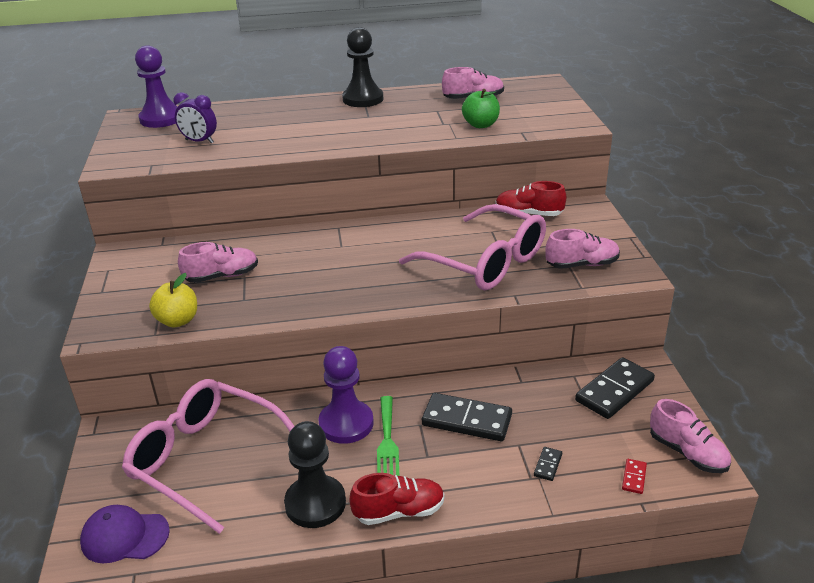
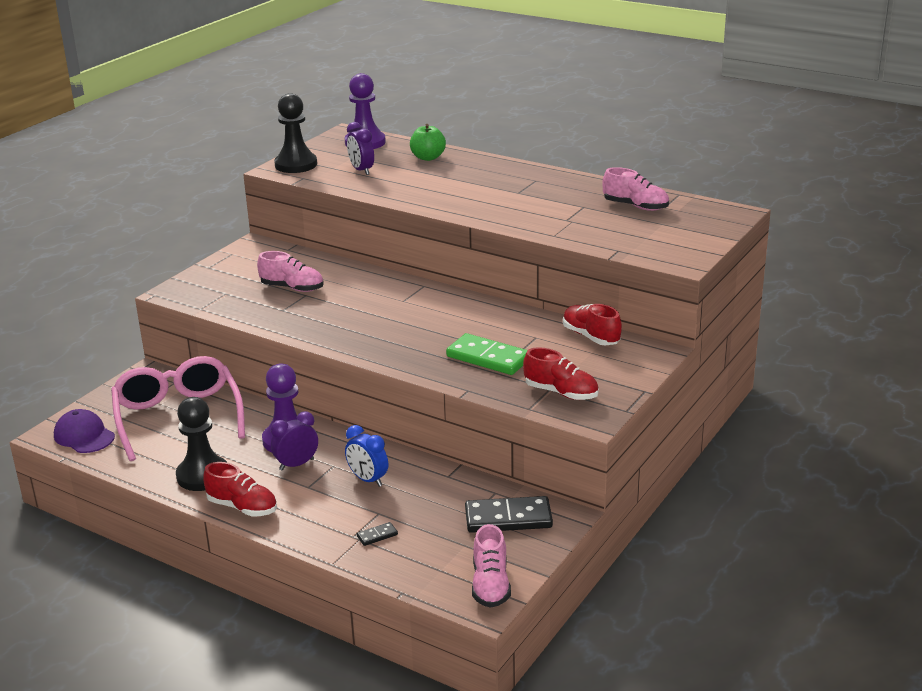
camera: 40 degrees right, 5 degrees down
(178, 321) = (224, 306): yellow apple -> none
(363, 99) = (541, 176): black pawn -> black pawn (296, 165)
(387, 441) = (296, 464): green fork -> purple clock
(466, 420) = (368, 479): black domino -> blue clock
(480, 125) = (595, 232): green apple -> green apple (428, 157)
(486, 262) = (488, 358): pink glasses -> green domino
(582, 264) = (561, 393): pink shoe -> red shoe
(634, 477) = (423, 576): red domino -> none

